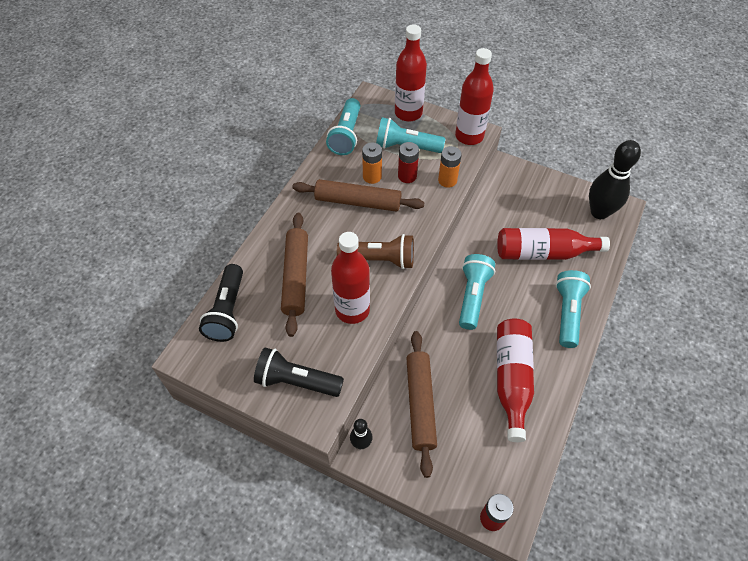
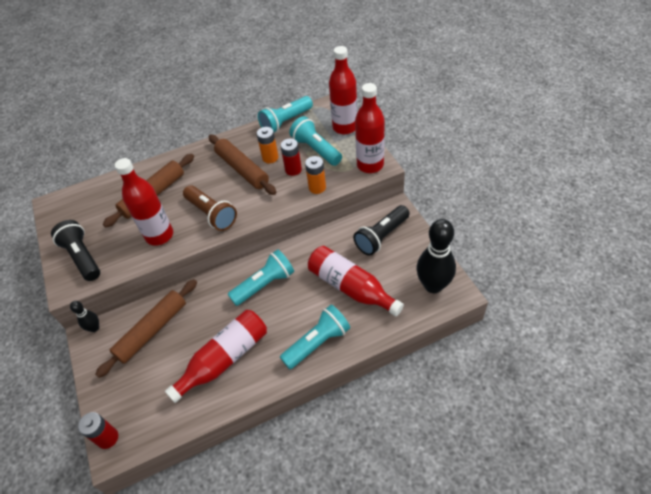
camera: 45 degrees right, 5 degrees down
(227, 311) = (97, 192): black flashlight -> black flashlight (381, 236)

